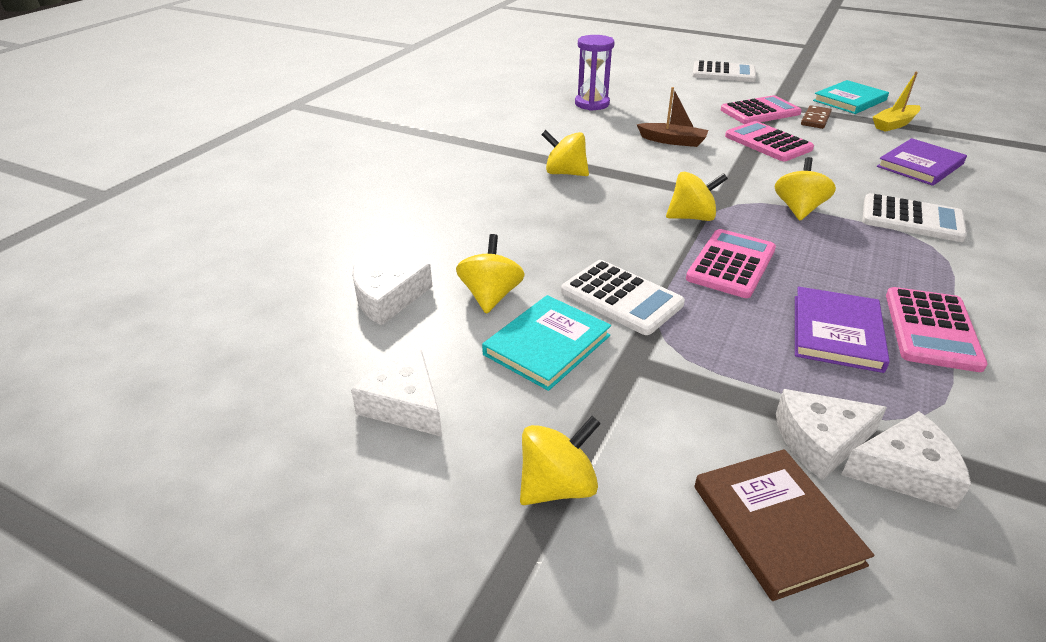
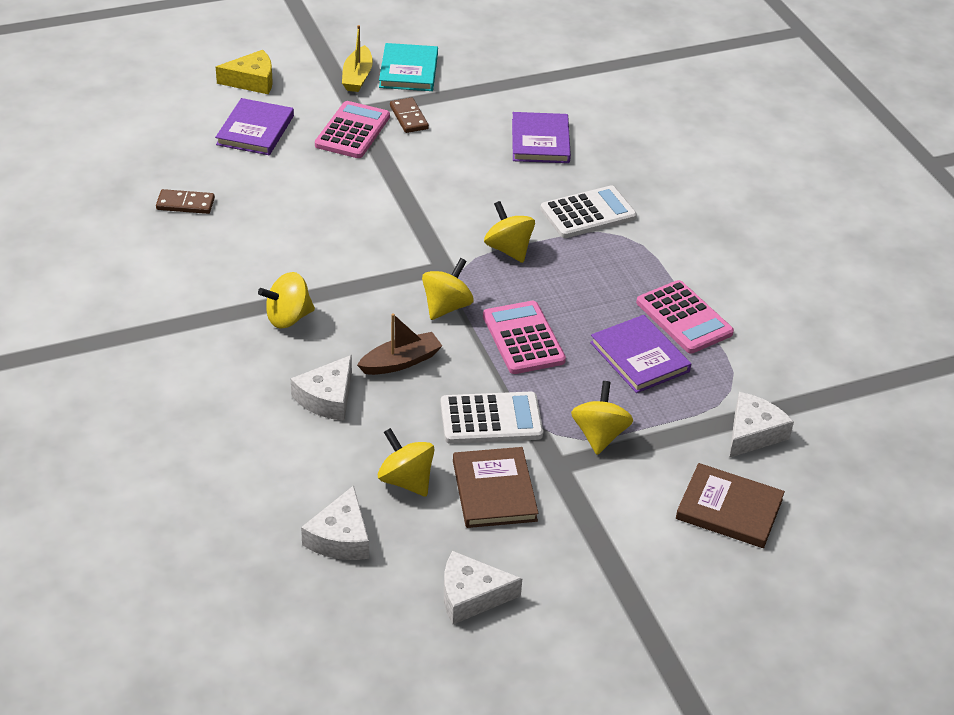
camera: 50 degrees left, 5 degrees up
(547, 345) = (494, 491): turquoise book -> brown book
(557, 486) = (615, 572): yellow spinning top -> yellow spinning top (599, 435)
(592, 104) = (185, 204): purple hourglass -> brown domino
(673, 141) = (326, 219): brown boat -> brown boat (401, 362)
(690, 91) = (255, 130): none -> purple book
(723, 73) = (252, 81): white calculator -> yellow cheese
(768, 143) = (405, 175): pink calculator -> none
(820, 441) = (702, 444): white cheese -> white cheese (327, 398)
(894, 124) = (475, 91): yellow boat -> yellow boat (357, 77)

